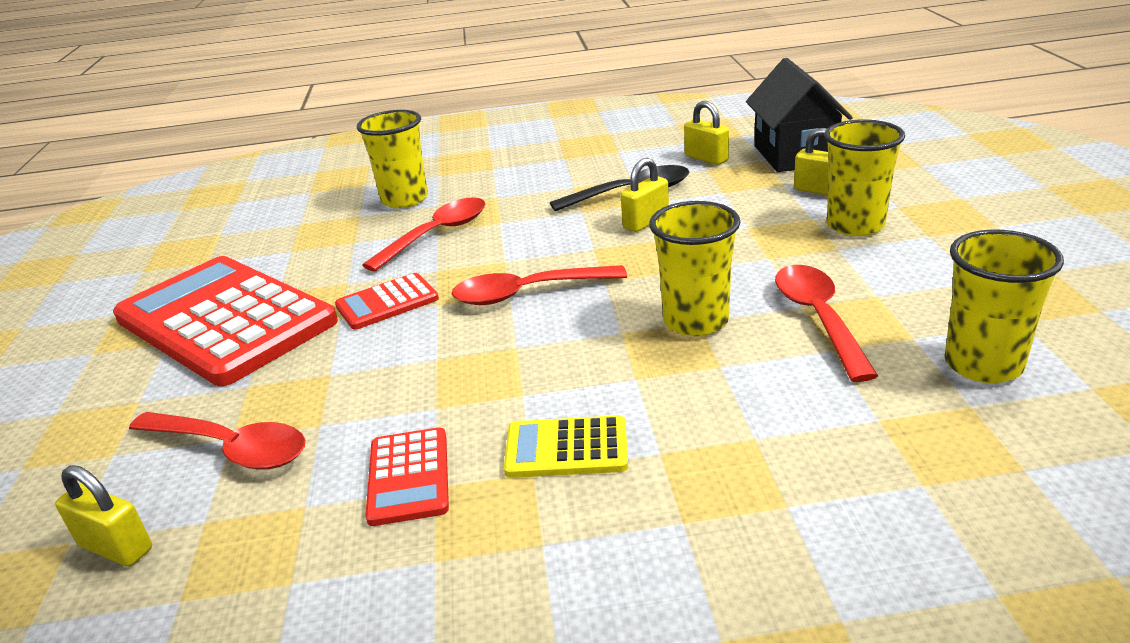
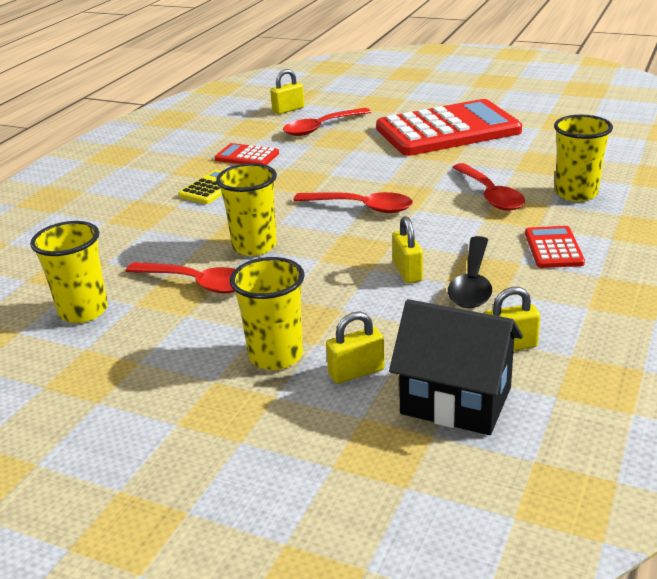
camera: 120 degrees right, 0 degrees up
(387, 302) = (409, 169): red calculator -> red calculator (553, 248)
(527, 293) = (361, 207): red spoon -> red spoon turned 90 degrees clockwise

